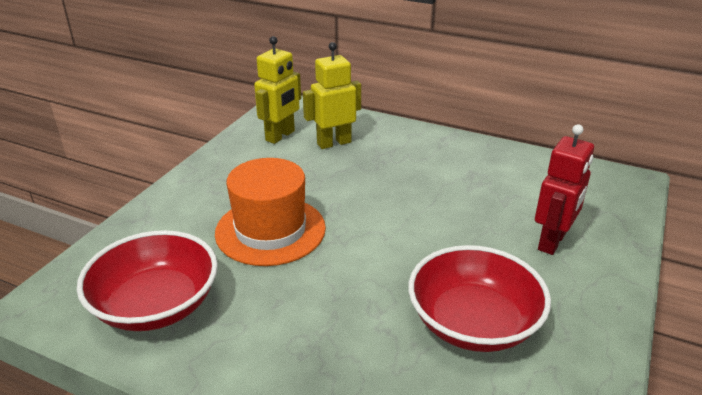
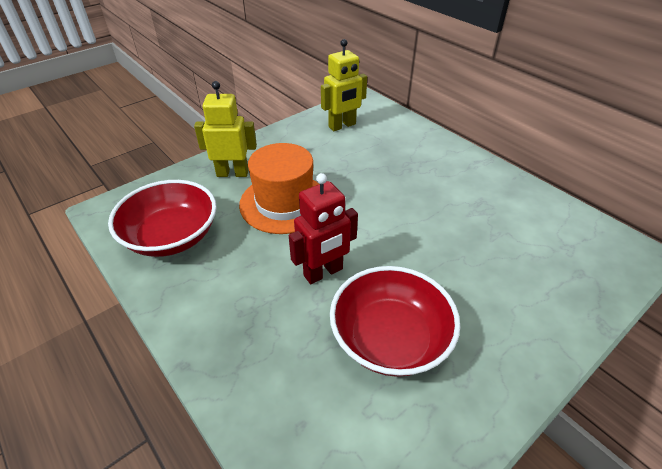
camera: 25 degrees right, 10 degrees up
(334, 143) = (380, 142): yellow robot -> yellow robot (232, 173)
(552, 242) = (513, 289): red robot -> red robot (323, 273)

